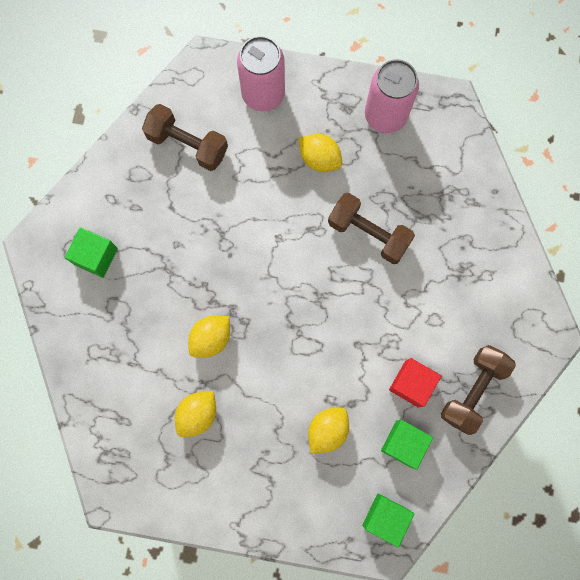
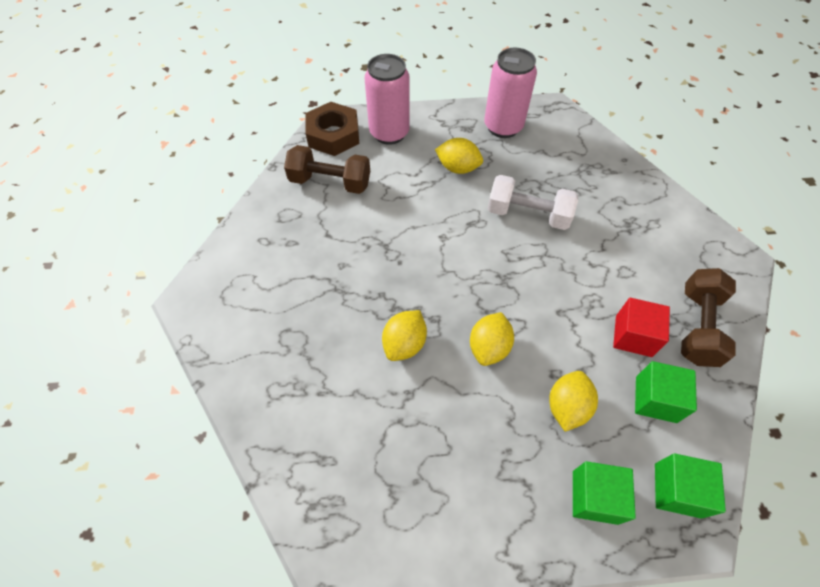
camera: 15 degrees left, 20 degrees down
(96, 256) = (258, 295): green cube -> green cube (594, 497)
(198, 414) = (414, 428): yellow lemon -> yellow lemon (489, 347)
(204, 82) = (333, 135): none -> brown nut
(368, 233) = (528, 214): brown dumbbell -> white dumbbell

